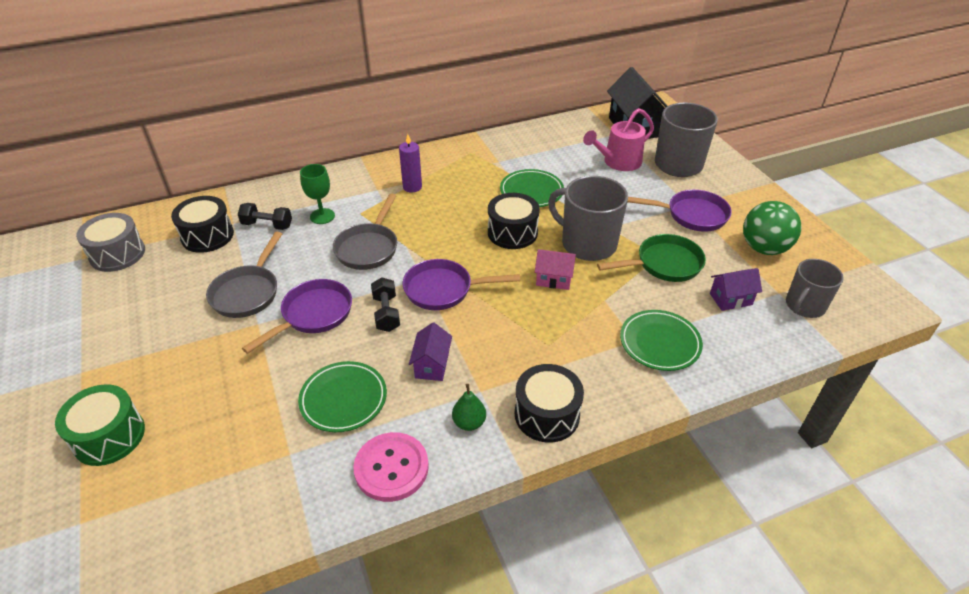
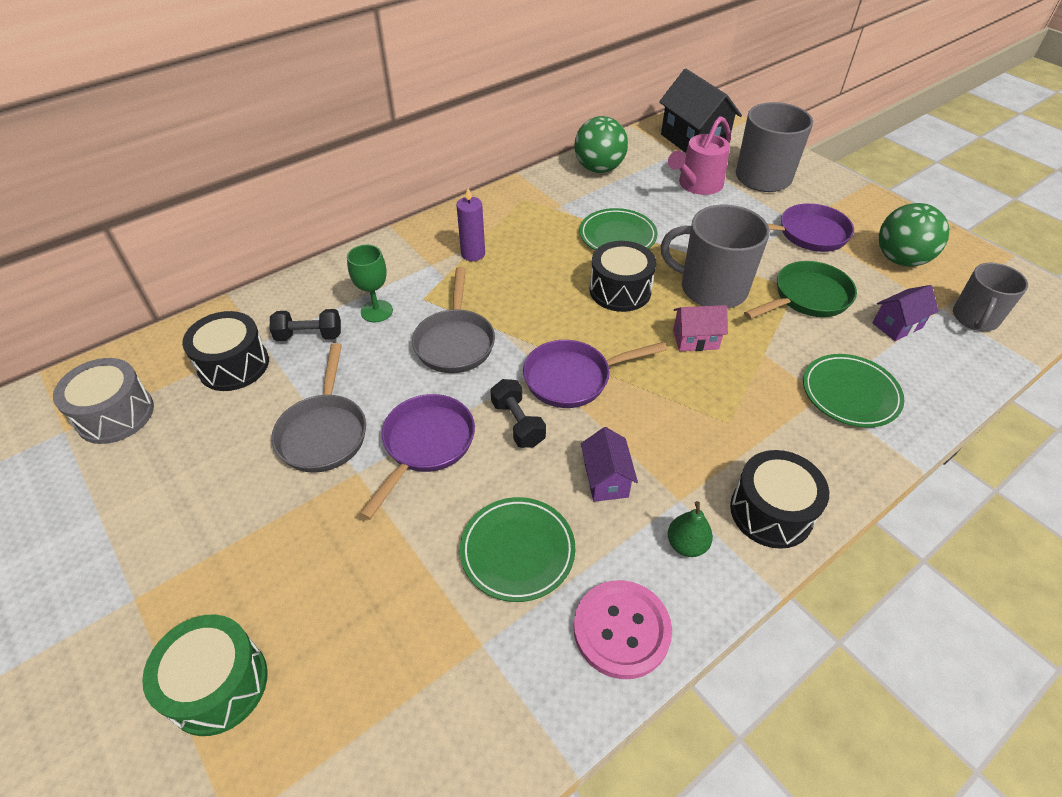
camera: 15 degrees left, 5 degrees up
(543, 138) = (599, 169): none -> green ball

